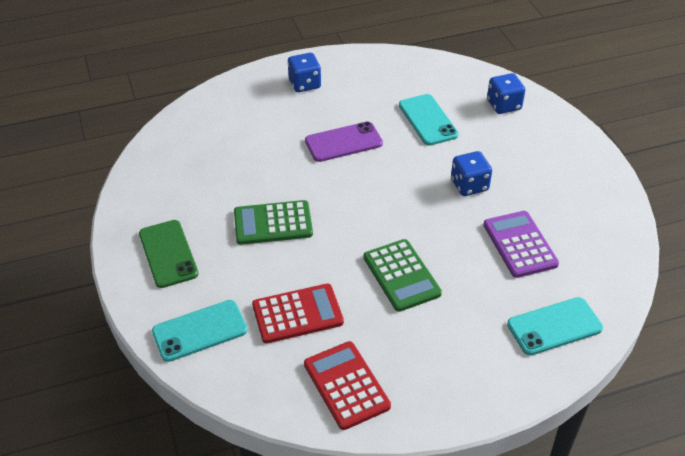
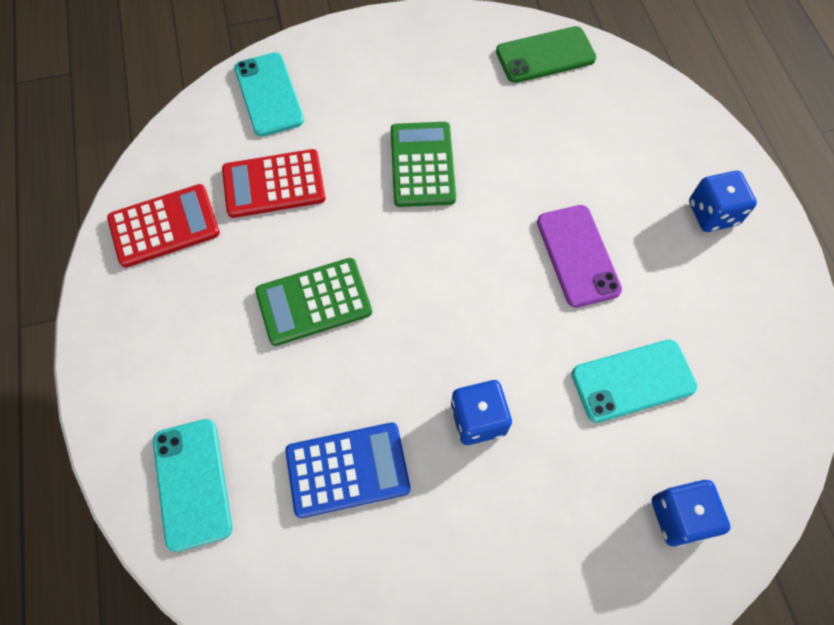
camera: 95 degrees right, 20 degrees up
(168, 254) = (384, 64): green phone -> green phone (545, 55)
(297, 314) = (274, 184): red calculator -> red calculator turned 90 degrees clockwise
(519, 244) = (347, 469): purple calculator -> blue calculator

